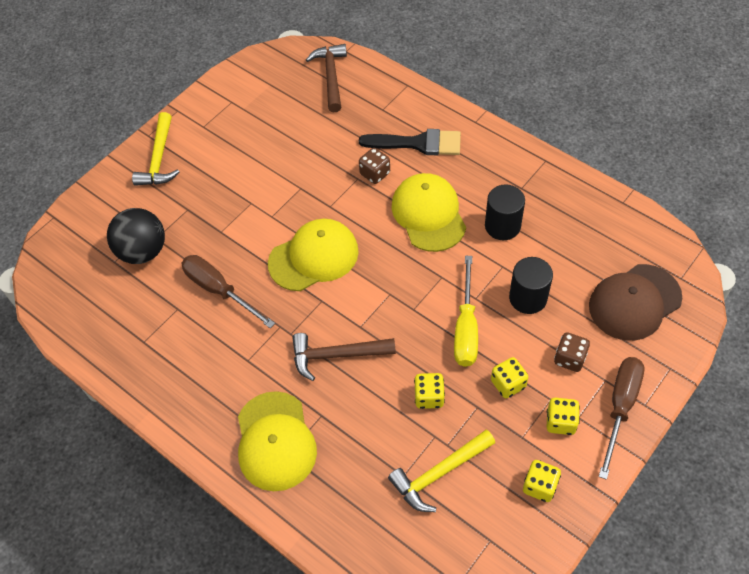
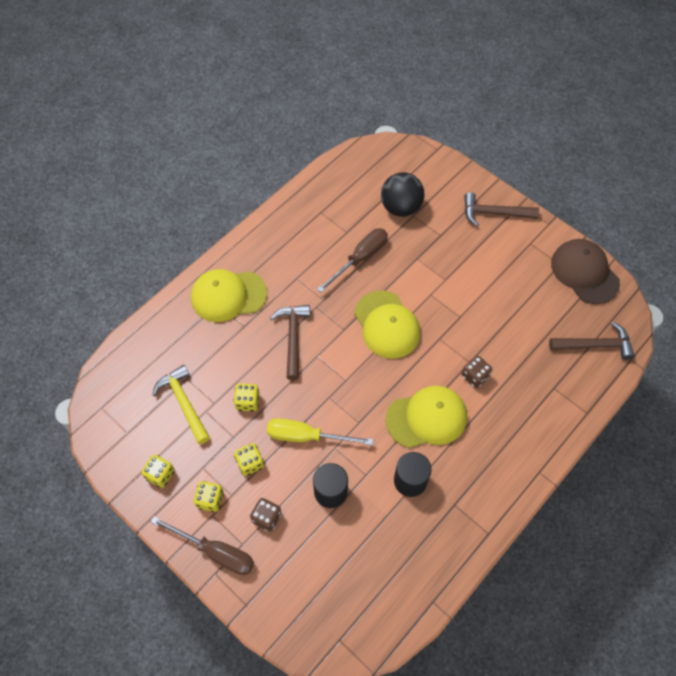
camera: 90 degrees right, 5 degrees up
(159, 159) = (493, 213): yellow hammer -> brown hammer
(418, 143) = (510, 416): black brush -> none
(634, 302) = (317, 587): brown cap -> brown cap (584, 272)

